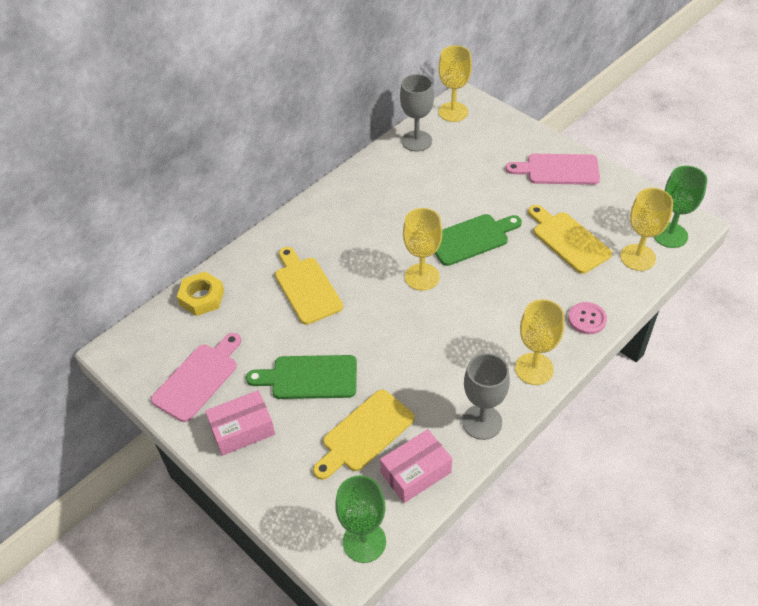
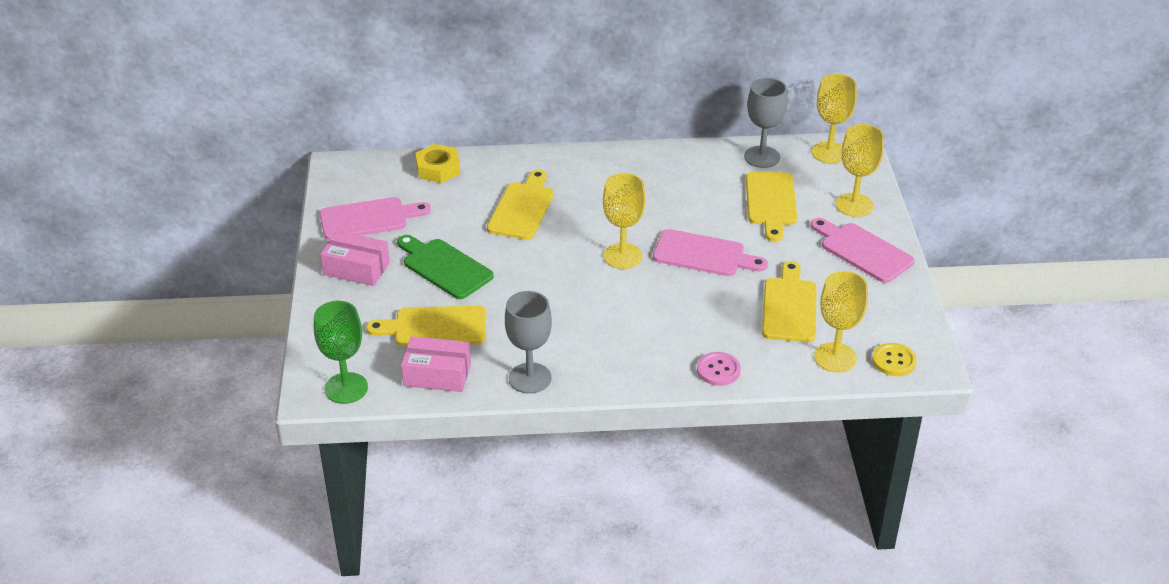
camera: 40 degrees right, 10 degrees down
(463, 171) = (771, 202): none -> yellow cutting board
(471, 238) = (704, 255): green cutting board -> pink cutting board
(534, 369) = (622, 373): yellow goblet -> yellow goblet (854, 205)
(670, 235) = (894, 361): green goblet -> yellow button

